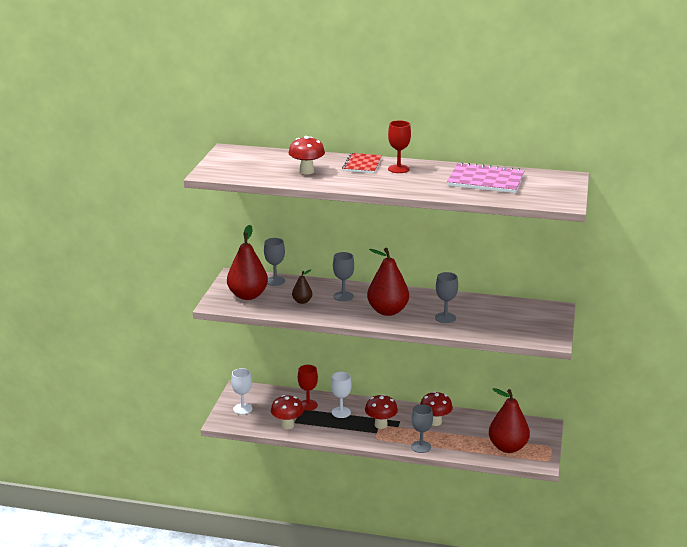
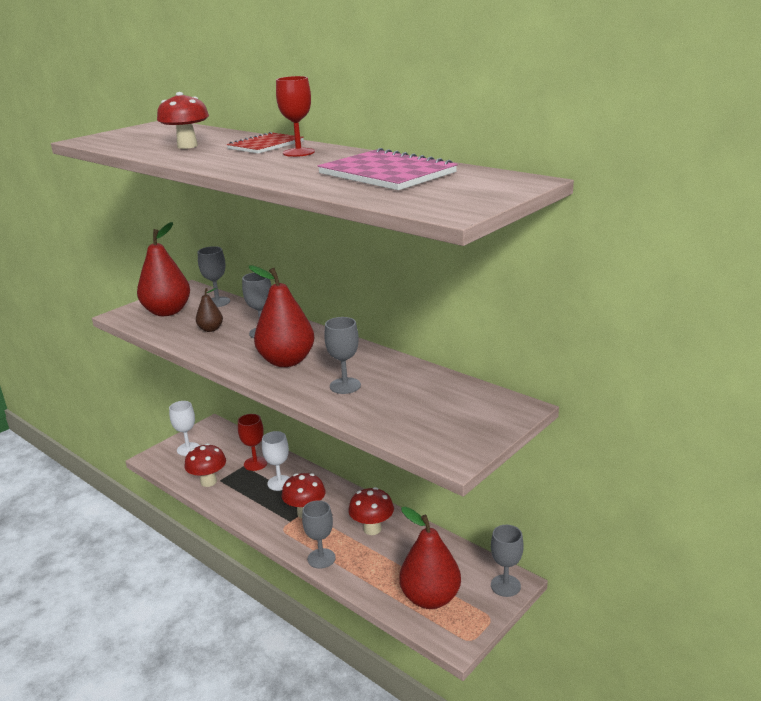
camera: 30 degrees right, 0 degrees up
(543, 429) = (505, 585): none -> grey goblet

